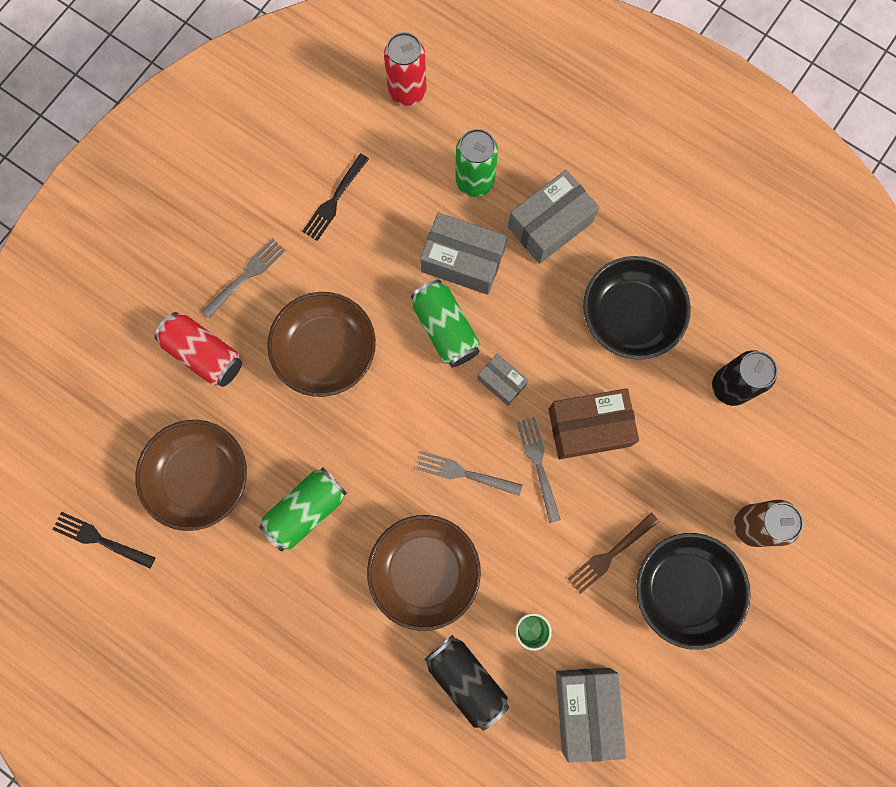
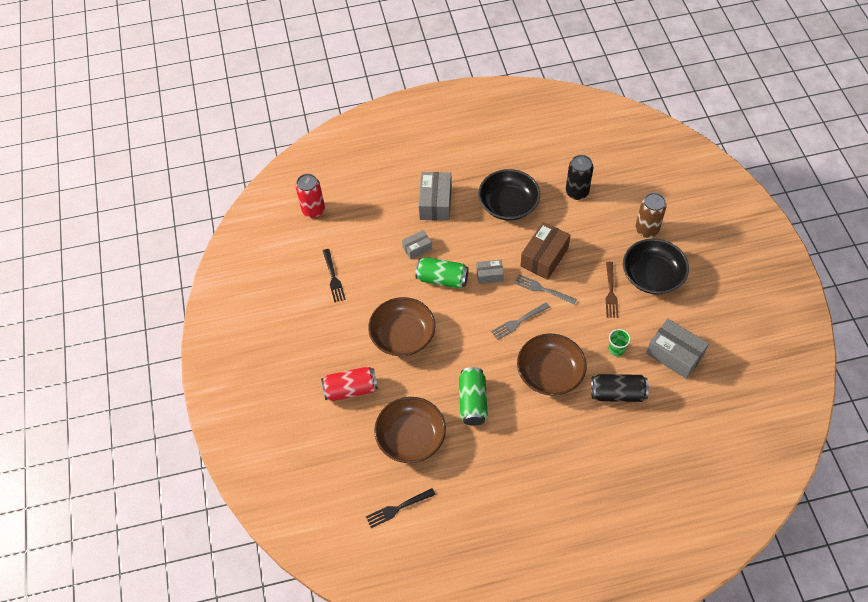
camera: 45 degrees left, 20 degrees down
(246, 276) = (331, 342): grey fork -> none
(463, 261) = (417, 248): grey box -> grey box, size x0.56
(474, 181) = (384, 216): green can -> none

